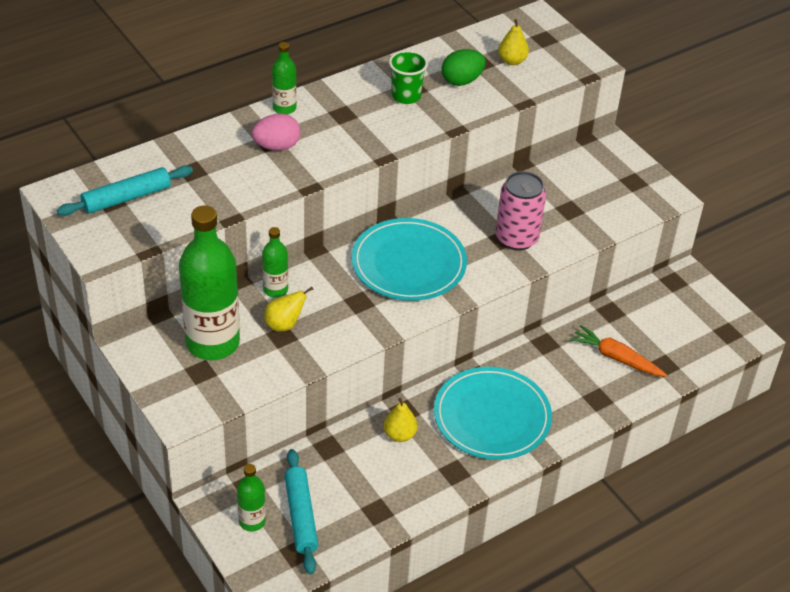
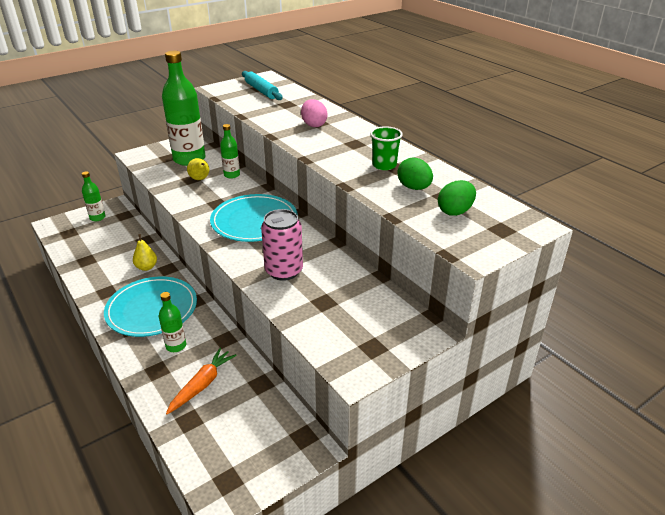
camera: 90 degrees right, 10 degrees down
(284, 108) = (356, 125): green bottle -> green bottle (176, 346)
(300, 516) = (94, 233): turquoise rolling pin -> none
(512, 61) = (455, 211): yellow pear -> green egg

